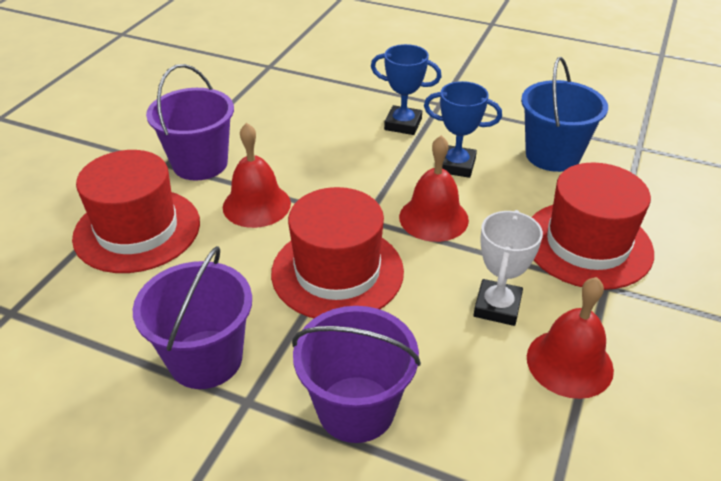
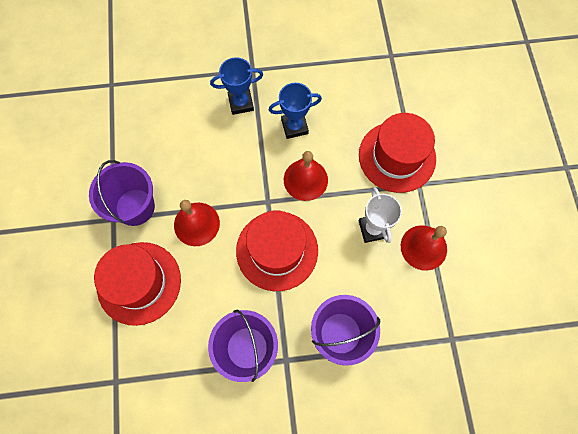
camera: 30 degrees left, 30 degrees up
(552, 155) = (345, 88): blue bucket -> none

